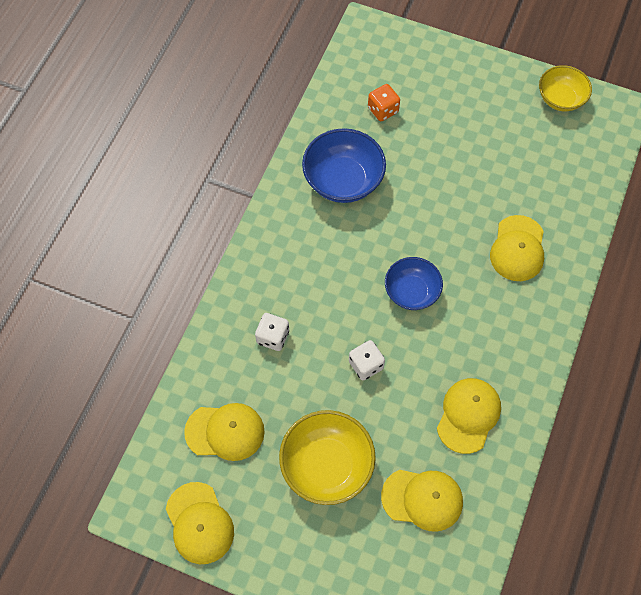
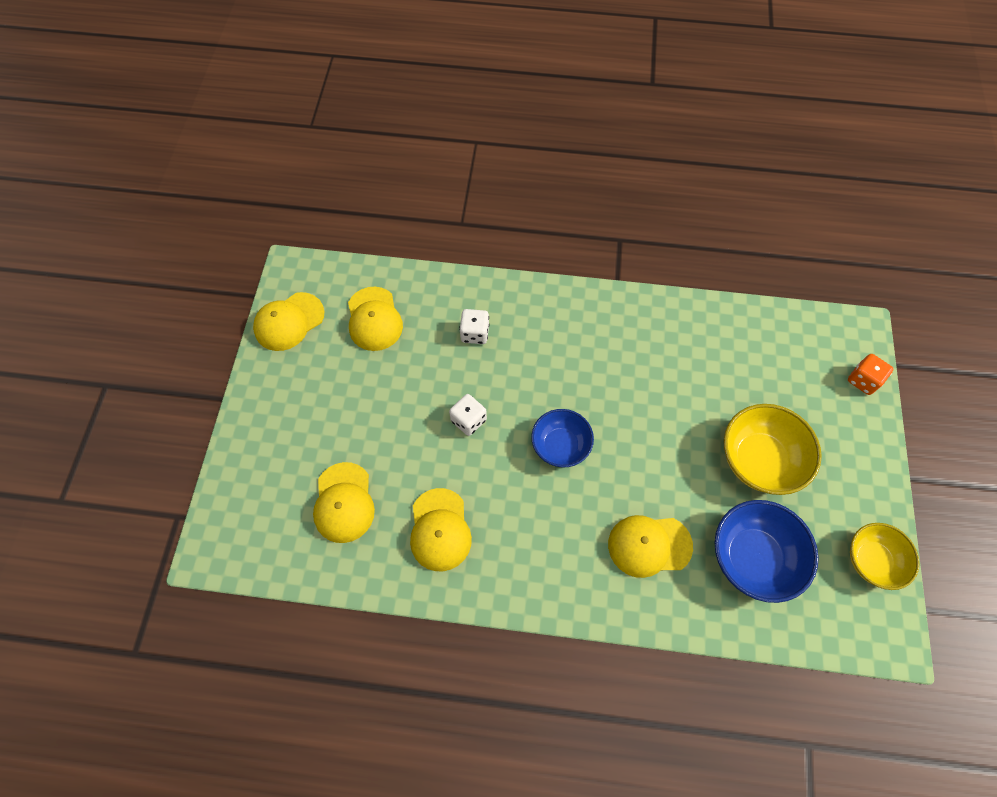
camera: 75 degrees right, 0 degrees up
(327, 465) = (360, 409): yellow bowl -> yellow bowl (759, 460)
(343, 180) = (664, 353): blue bowl -> blue bowl (752, 557)
(383, 110) = (765, 371): orange dice -> orange dice (863, 380)
(468, 415) = (440, 529): yellow cap -> yellow cap turned 75 degrees clockwise

